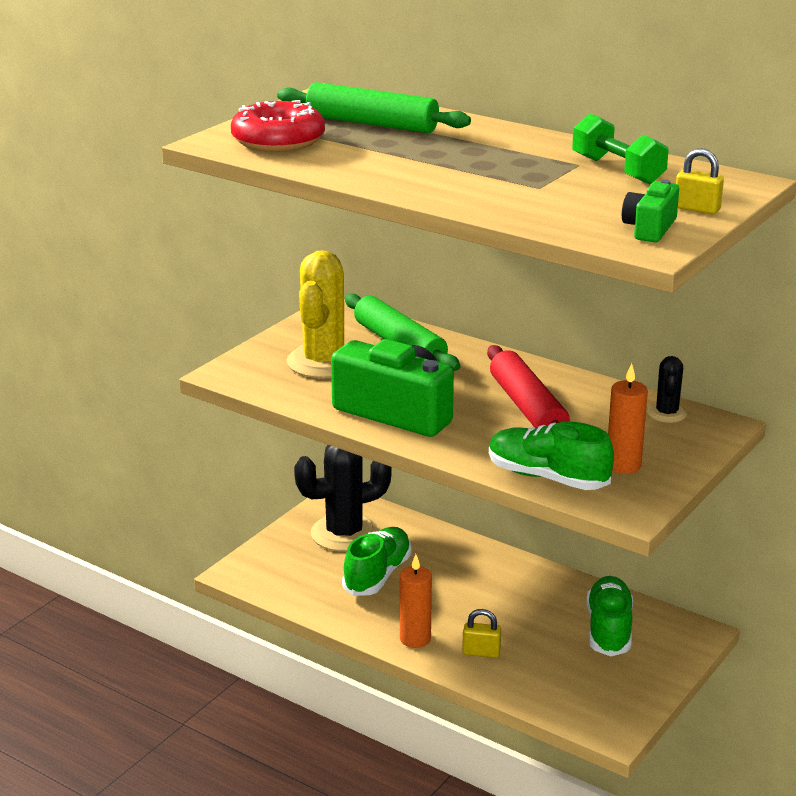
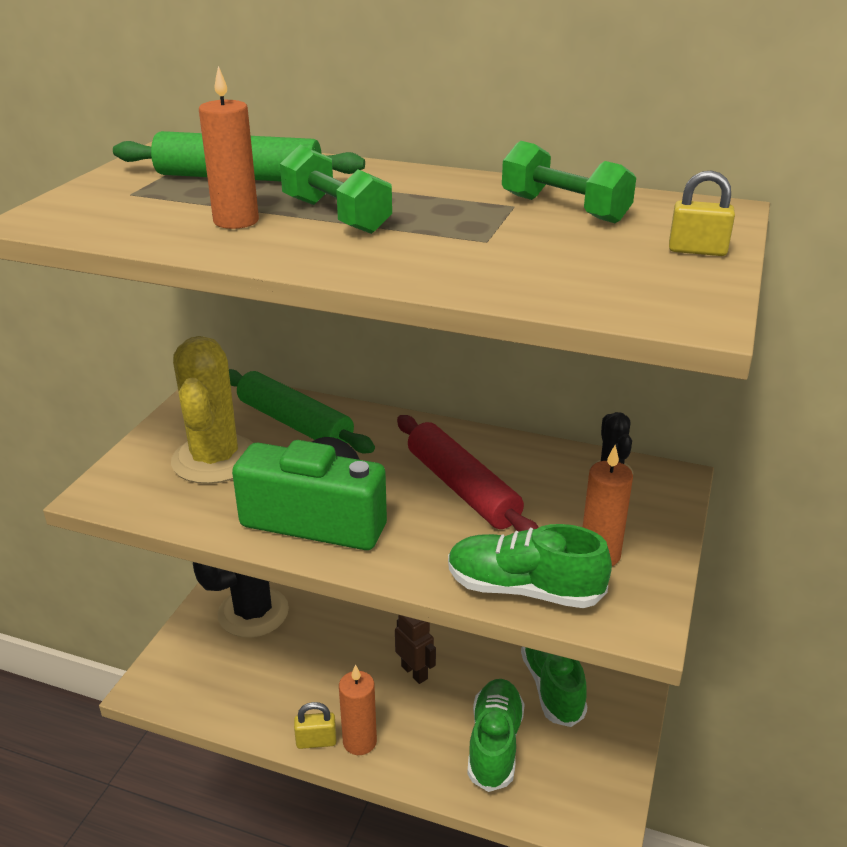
camera: 15 degrees left, 5 degrees up
(278, 141) = (125, 210): red donut -> none
(358, 156) = (236, 221): none -> orange candle
(377, 575) = (299, 661): green shoe -> green shoe (494, 744)
(434, 159) = (336, 216): none -> green dumbbell
(481, 599) = (414, 672): none -> brown robot
(481, 652) = (434, 745): yellow padlock -> yellow padlock (316, 741)
(649, 228) = (665, 285): green camera -> none

